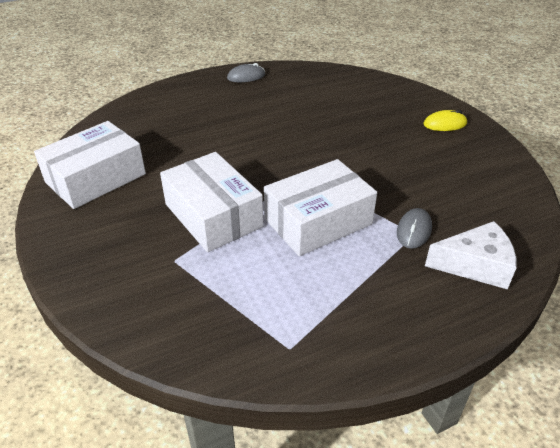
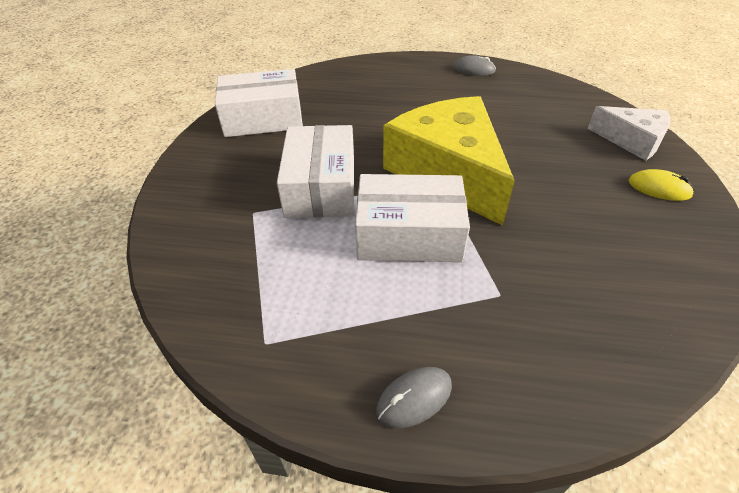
camera: 35 degrees right, 5 degrees up
(303, 164) = (449, 172): none -> yellow cheese
(414, 230) = (503, 291): grey mouse -> grey mouse (414, 398)
(475, 265) = (541, 367): white cheese -> white cheese (631, 141)

